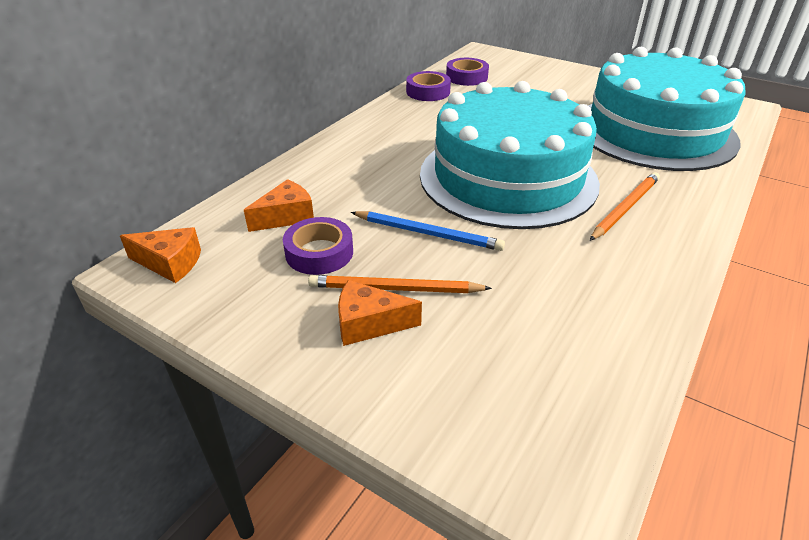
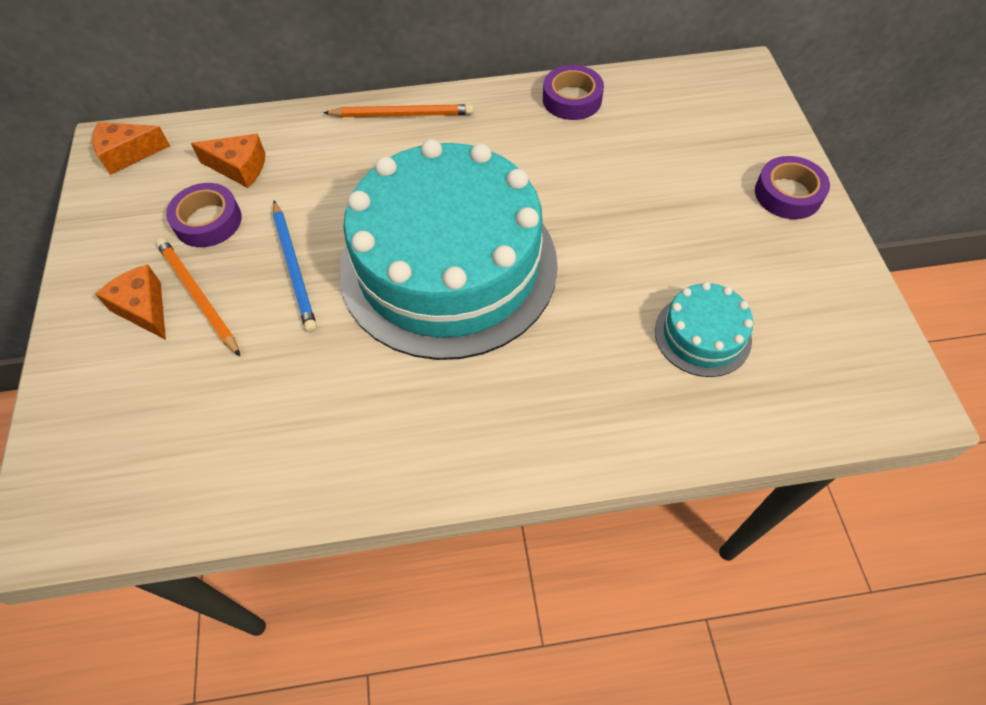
camera: 50 degrees right, 20 degrees up
(170, 263) = (128, 154): orange cheese -> orange cheese turned 105 degrees clockwise
(466, 77) = (650, 103): purple tape -> purple tape (788, 194)
(625, 208) = (479, 388): orange pencil -> orange pencil (402, 114)
(654, 131) = (702, 335): turquoise cake -> turquoise cake, size x0.41

